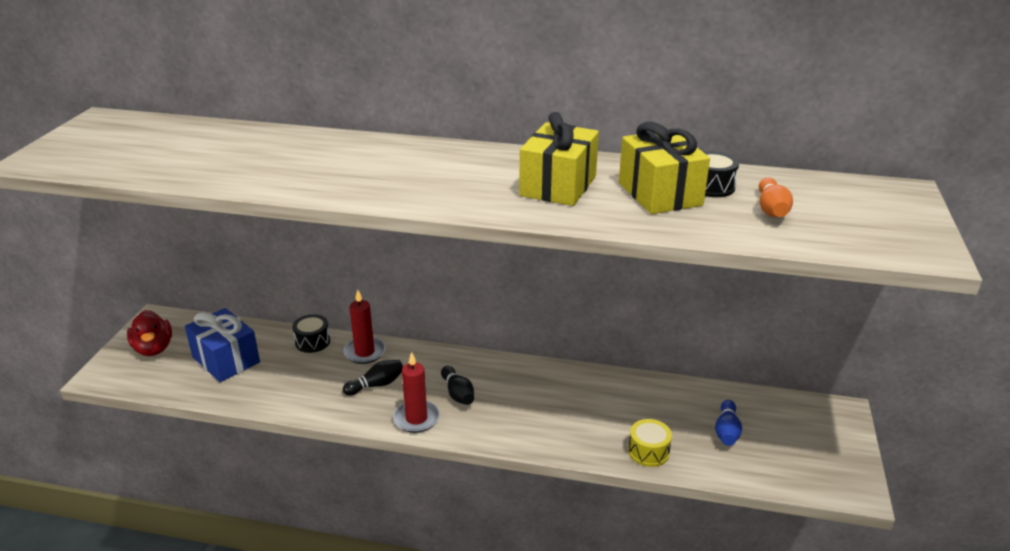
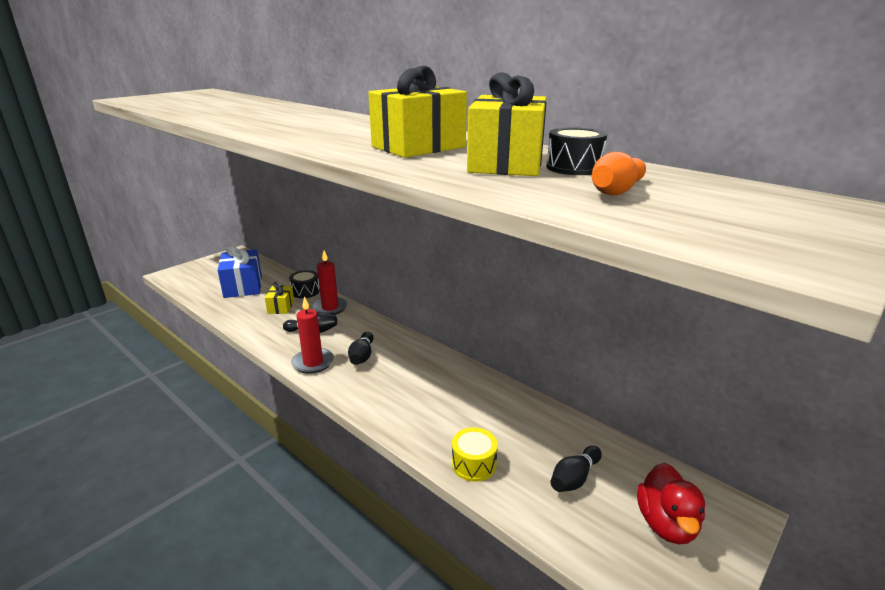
camera: 30 degrees right, 5 degrees down
(153, 349) = (214, 269): red duck -> red duck (666, 524)
(307, 370) = (281, 307): none -> yellow gift
(726, 431) = (574, 478): blue bowling pin -> black bowling pin

